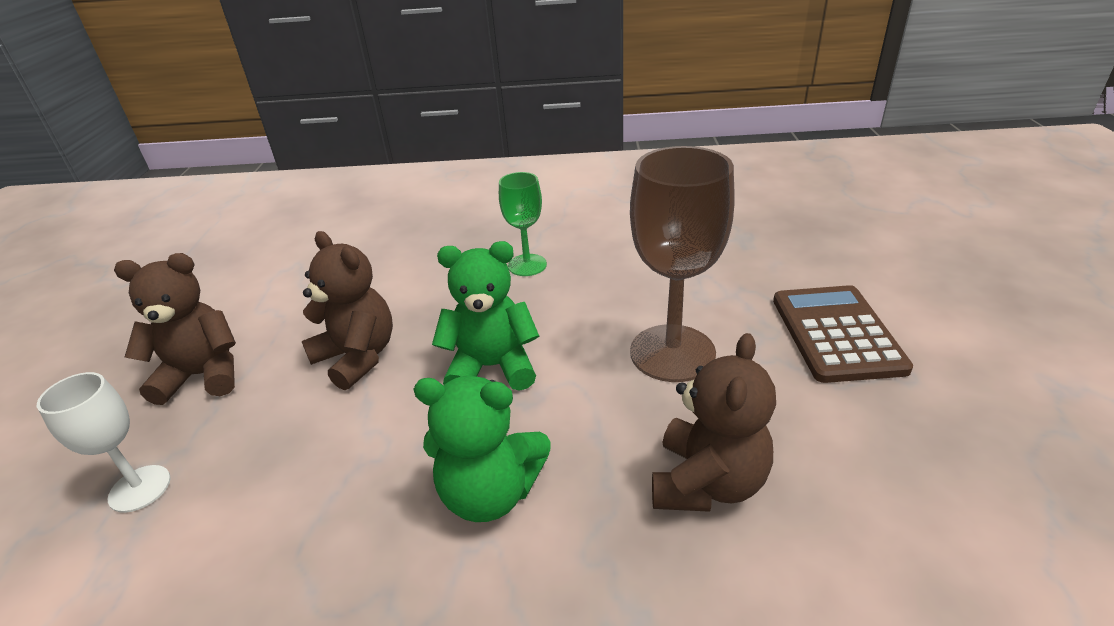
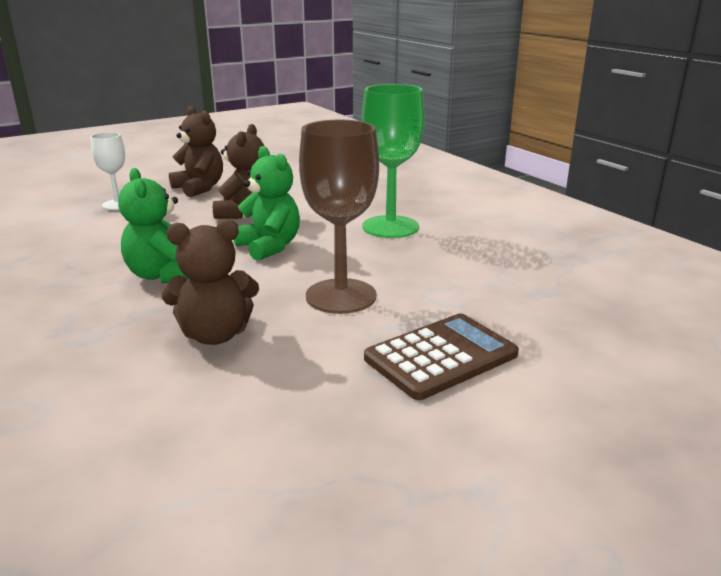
camera: 55 degrees right, 10 degrees down
(527, 265) = (390, 227): green goblet -> green goblet, size x1.77

